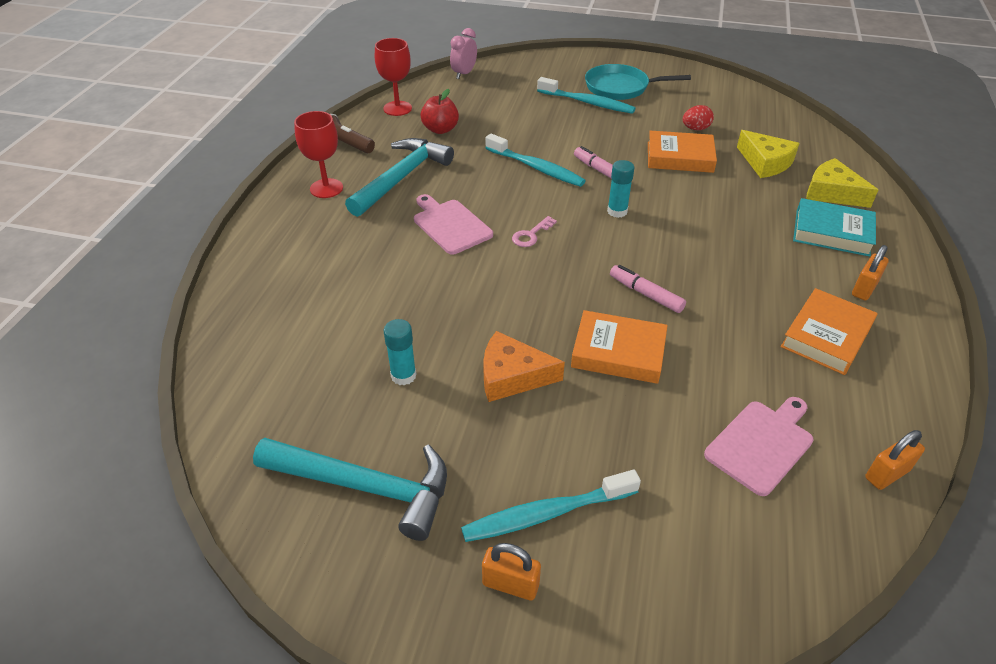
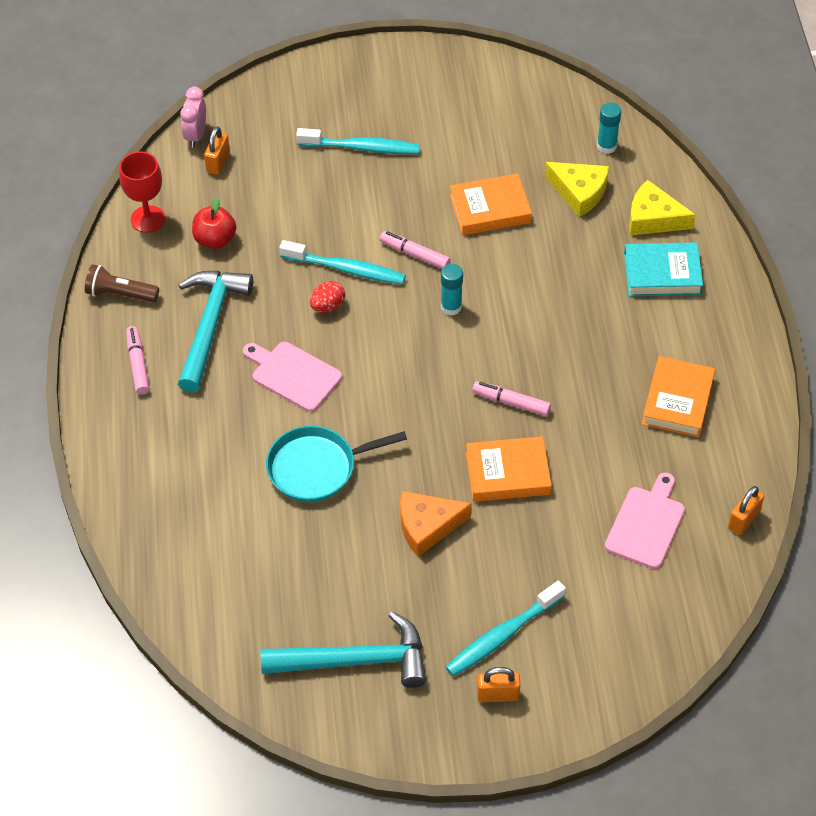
camera: 20 degrees left, 10 degrees up
(326, 188) = (138, 364): red goblet -> pink marker
(403, 375) = (334, 555): turquoise glue stick -> turquoise glue stick (606, 146)
(531, 235) = (378, 363): pink key -> none
(620, 87) = (389, 110): turquoise pan -> turquoise pan (316, 468)
(695, 129) = (494, 159): red egg -> red egg (328, 306)
(864, 289) = (701, 336): orange padlock -> orange padlock (218, 162)

